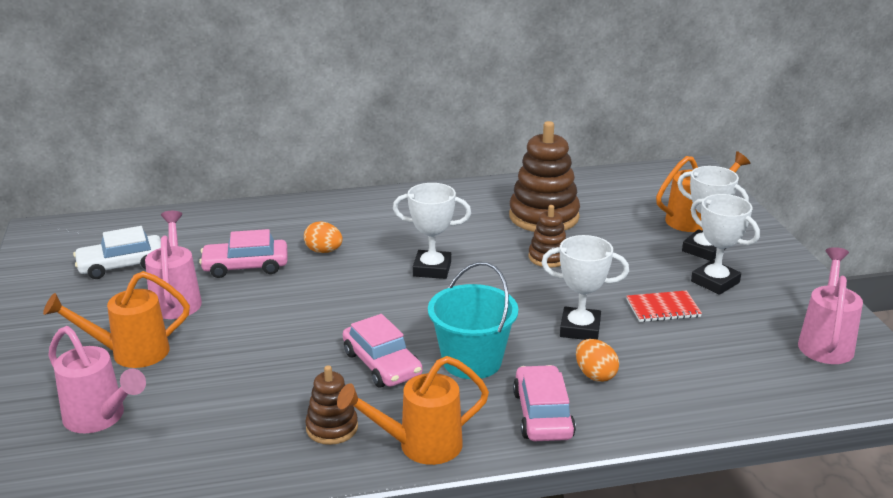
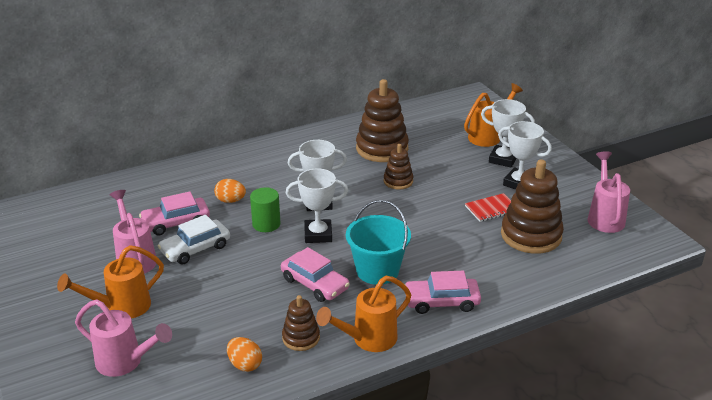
camera: 15 degrees left, 5 degrees up
(121, 265) = (76, 236): white car -> white car (195, 248)
(354, 284) = (266, 224): none -> green cylinder
(543, 414) = (441, 301): pink car -> pink car turned 75 degrees counterclockwise
(580, 329) = (442, 233): white trophy -> white trophy (318, 234)
(595, 375) = (465, 266): orange egg -> orange egg (245, 365)
(706, 350) = (531, 235): none -> brown stacking toy

